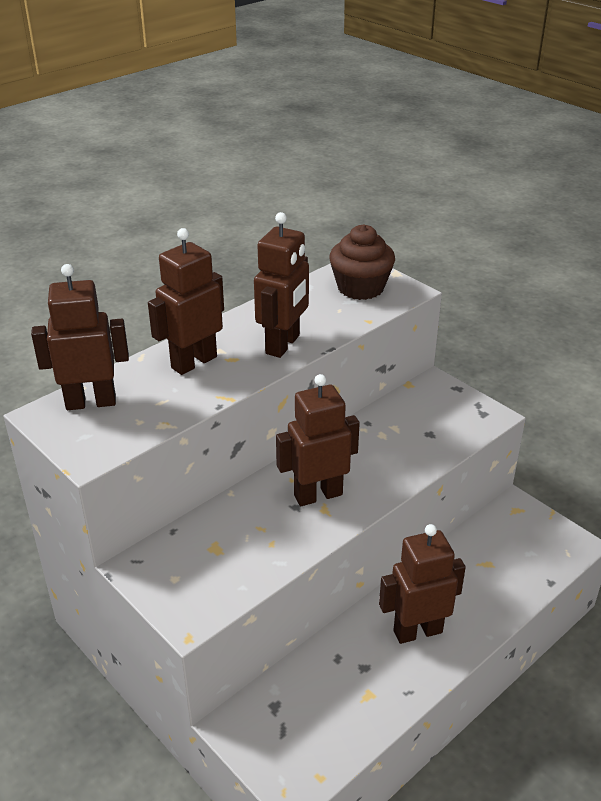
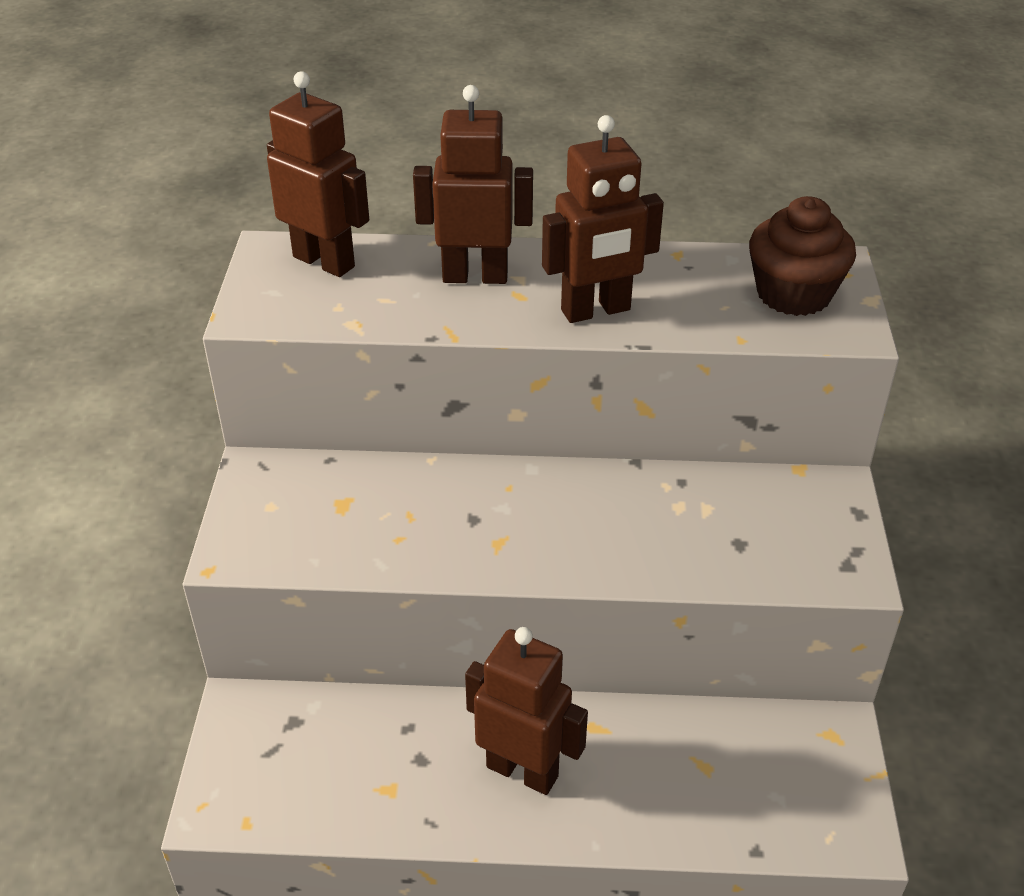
camera: 45 degrees right, 5 degrees up
(318, 495) = (512, 522): brown robot -> none

